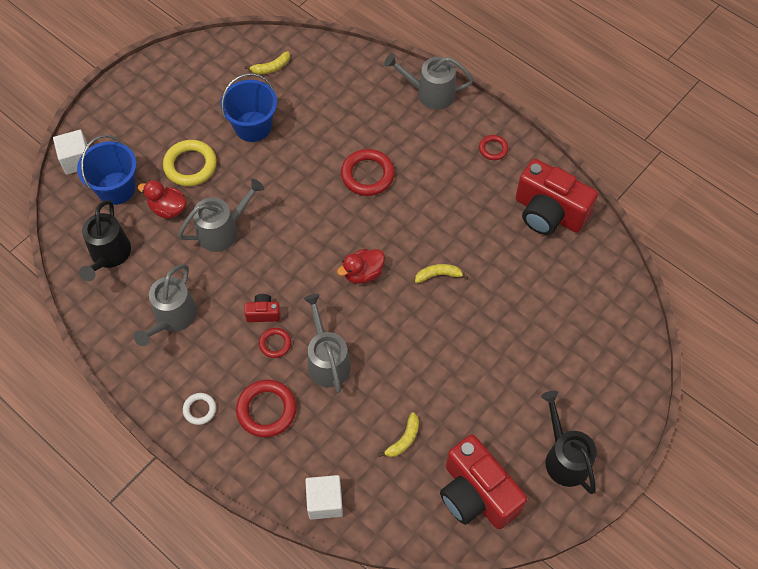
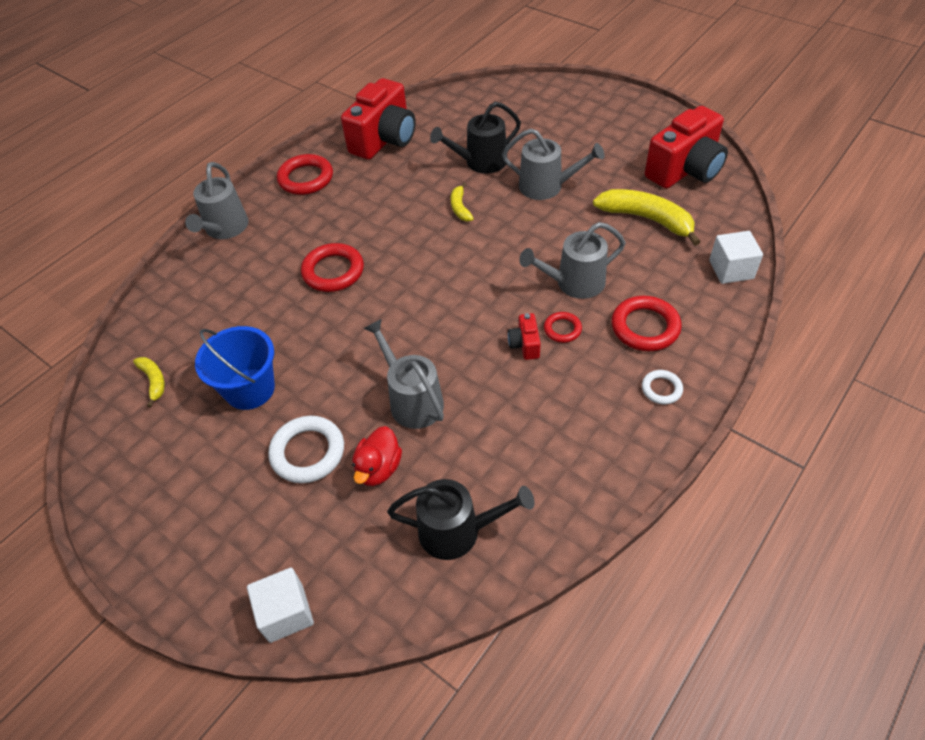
camera: 90 degrees left, 10 degrees down
(116, 188) = (342, 543): blue bucket -> none
(172, 318) = (545, 436): grey watering can -> grey watering can (546, 186)
(190, 165) = (308, 452): yellow ring -> white ring
(363, 273) = (463, 264): red duck -> none
(404, 439) = (647, 219): yellow banana -> yellow banana, size x1.97
(493, 149) = (306, 178): red ring -> red ring, size x1.80
(564, 458) = (634, 122): black watering can -> black watering can (481, 162)

